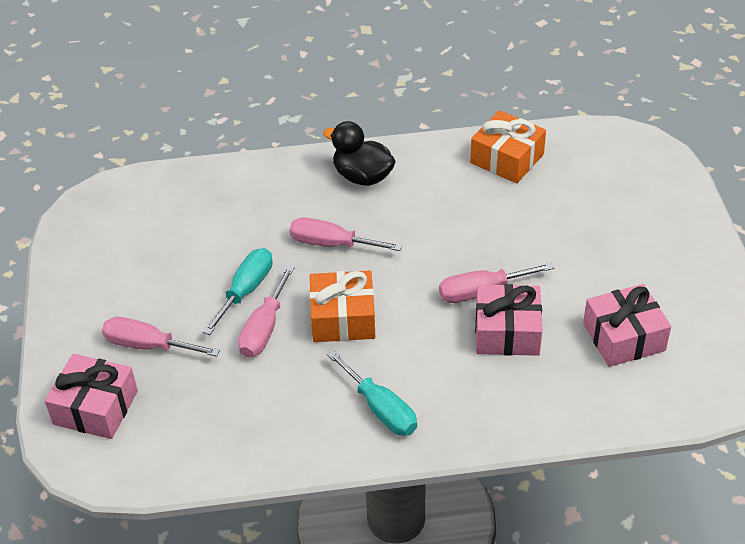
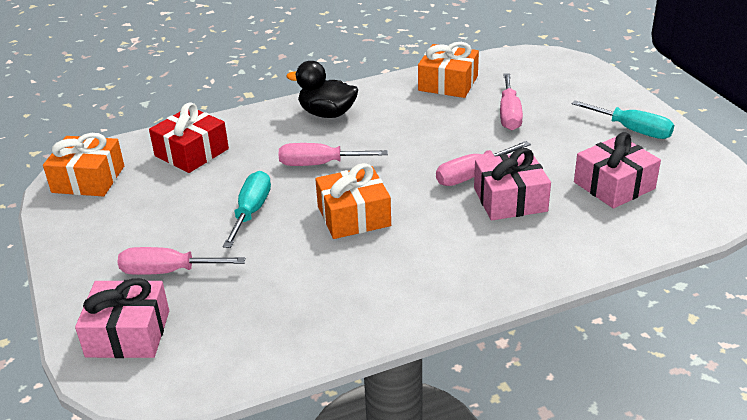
camera: 15 degrees left, 10 degrees down
(102, 216) = (88, 179): none -> orange gift
(210, 202) = (191, 152): none -> red gift
(264, 328) = (281, 237): pink screwdriver -> pink screwdriver (509, 114)
(380, 409) = (421, 279): turquoise screwdriver -> turquoise screwdriver (632, 130)

